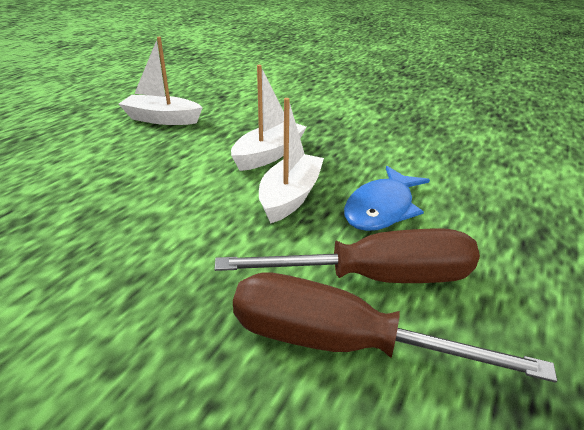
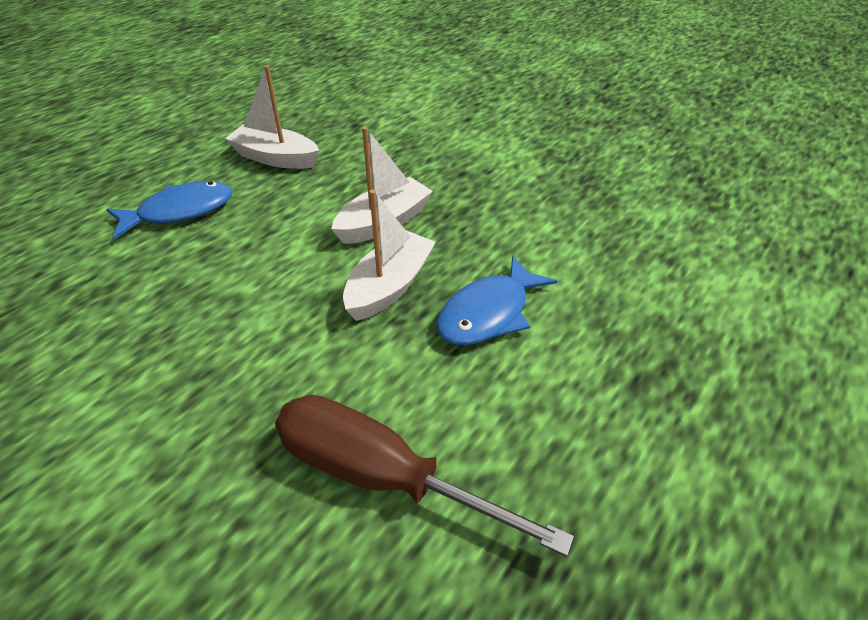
camera: 10 degrees right, 10 degrees up
(85, 158) = (180, 211): none -> blue fish
(378, 278) = (449, 404): brown screwdriver -> none

